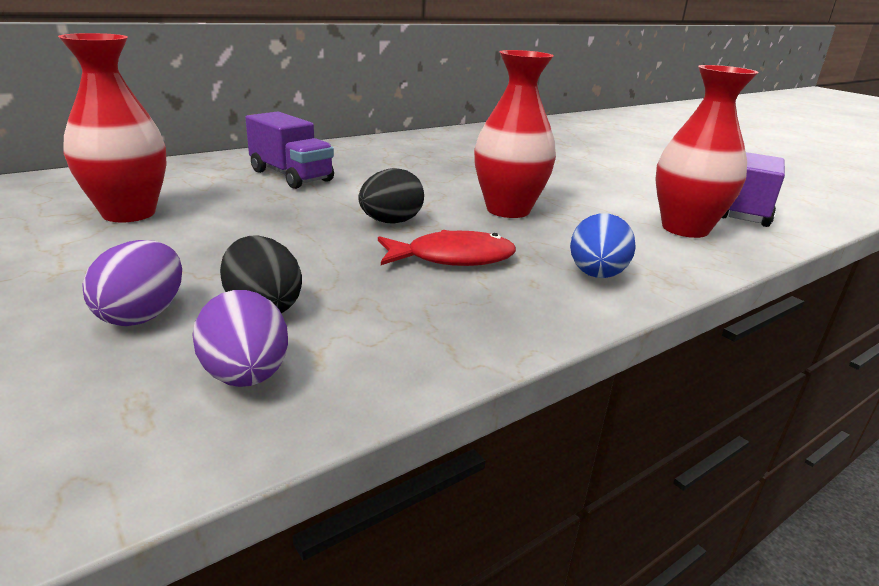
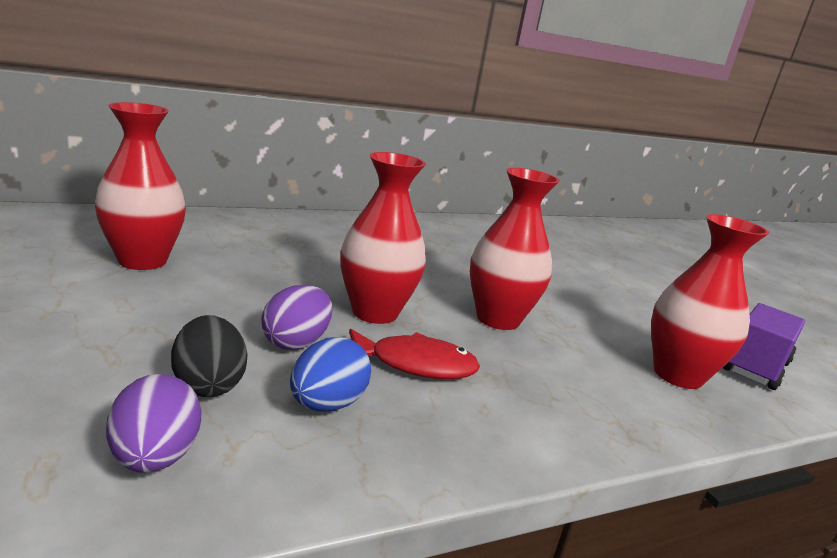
camera: 10 degrees right, 5 degrees down
(143, 315) = (99, 371): purple egg -> purple egg (296, 342)
(291, 176) = (306, 245): purple truck -> none
(391, 222) = (375, 312): black egg -> red vase
(596, 275) = (554, 413): blue egg -> blue egg (327, 404)

